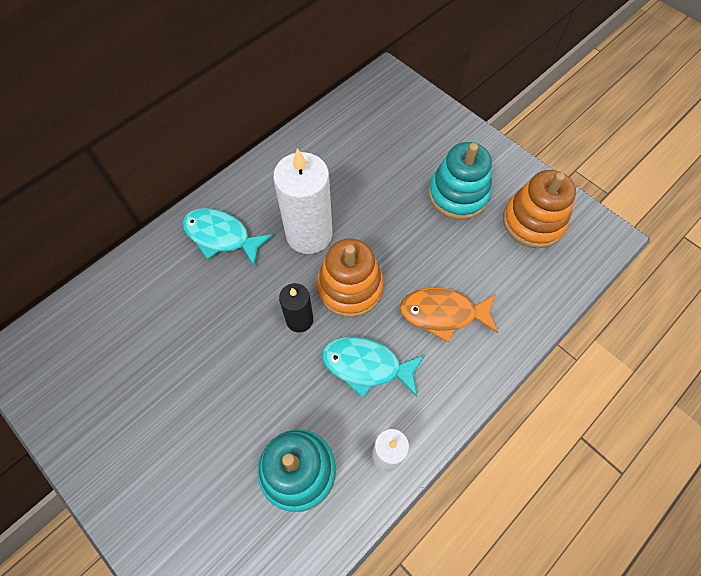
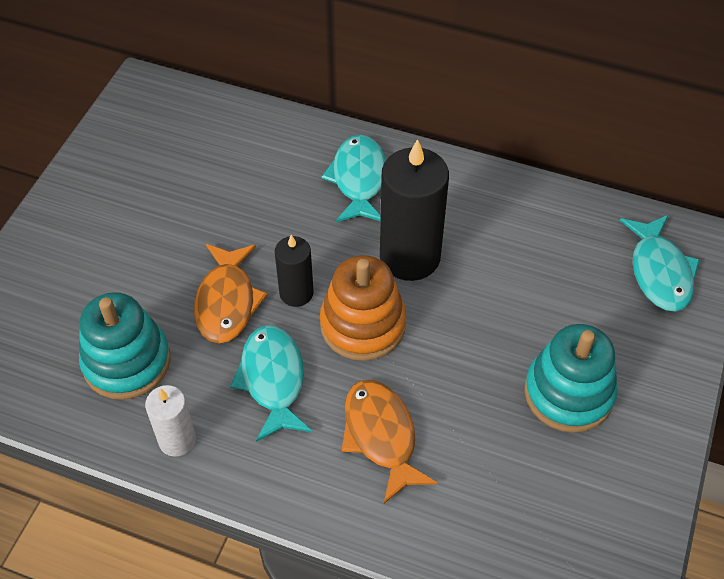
camera: 65 degrees right, 10 degrees down
(281, 372) = (227, 302): none -> orange fish
(309, 234) = (410, 257): white candle -> black candle
(395, 108) = (659, 272): none -> turquoise fish
(533, 222) = (584, 501): orange stacking toy -> none

